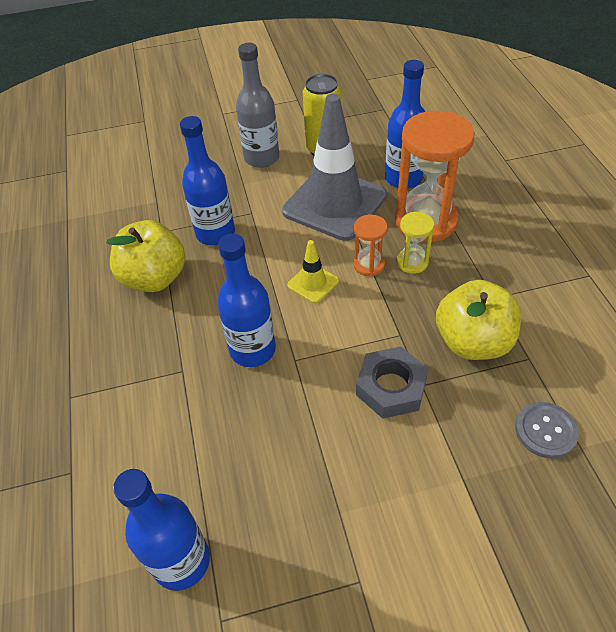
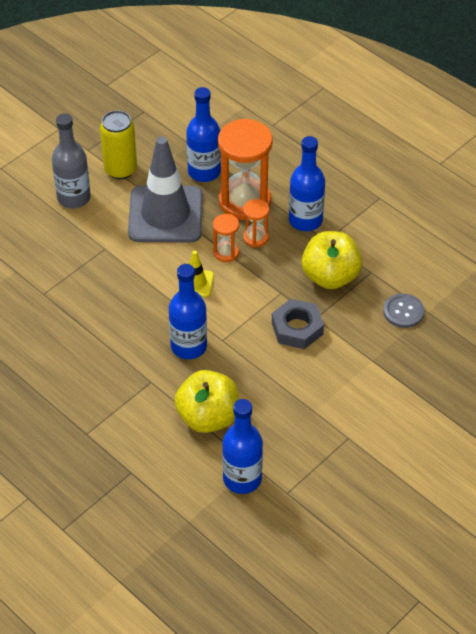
camera: 35 degrees left, 0 degrees up
(155, 278) = (72, 330): yellow apple -> yellow apple (208, 417)
(215, 233) = (90, 277): blue bottle -> blue bottle (305, 220)
(412, 262) = (255, 238): yellow hourglass -> orange hourglass

